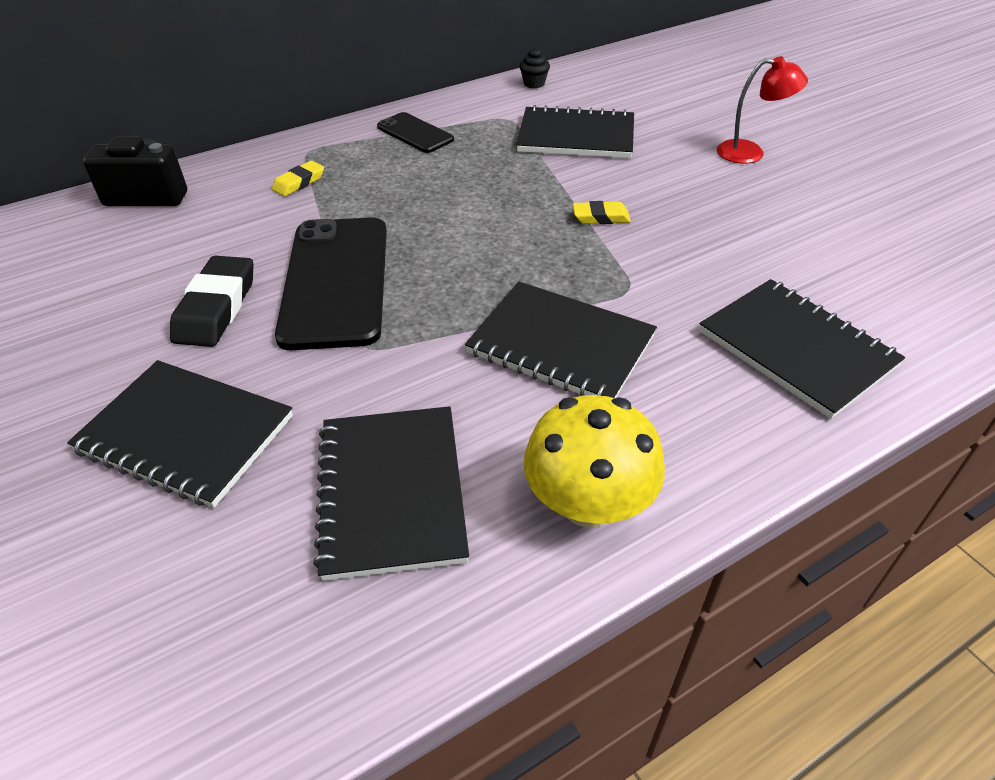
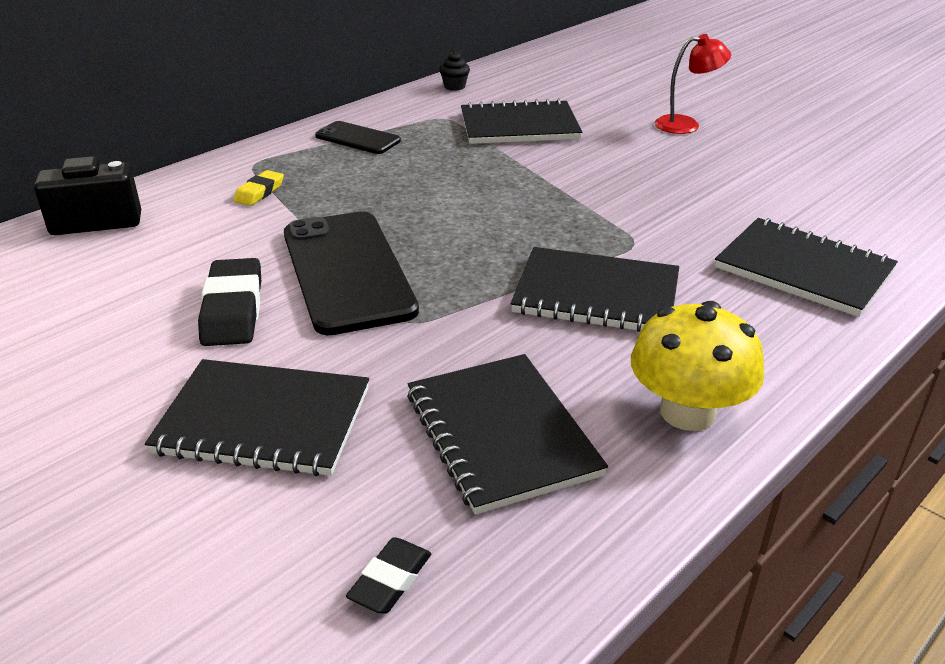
camera: 15 degrees left, 10 degrees down
(212, 636) = (390, 580): none -> black eraser
(601, 217) = (578, 189): yellow eraser -> none

